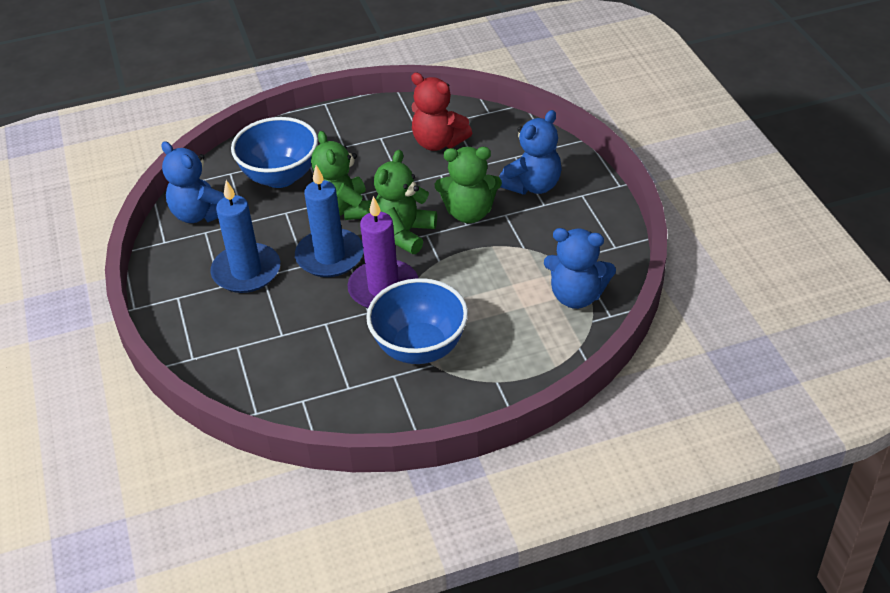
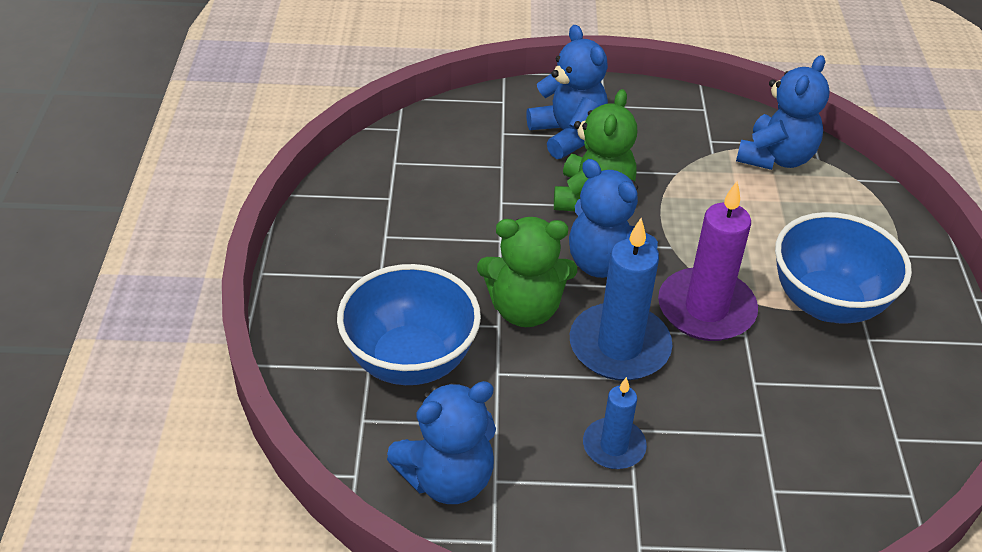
camera: 75 degrees left, 0 degrees up
(246, 271) = (614, 446): blue candle -> blue candle, size x0.58
(404, 233) = (605, 263): green teddy bear -> blue teddy bear
(438, 142) = (433, 186): red teddy bear -> none

